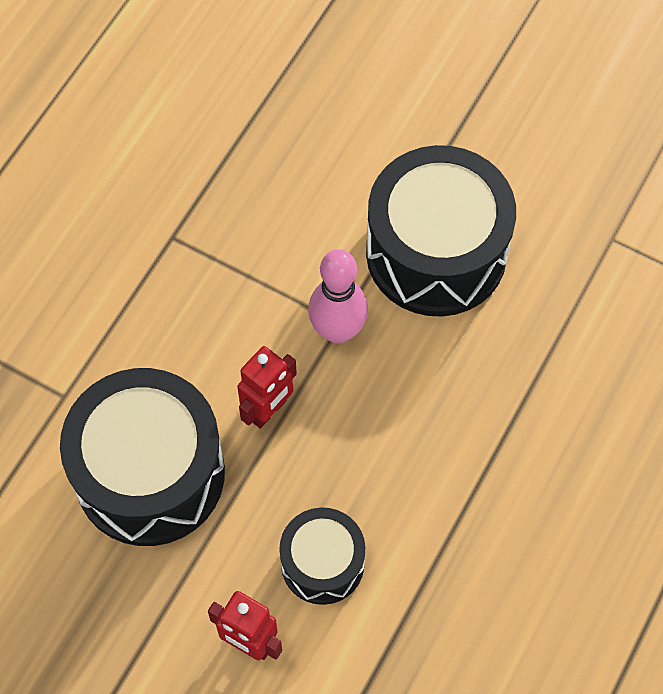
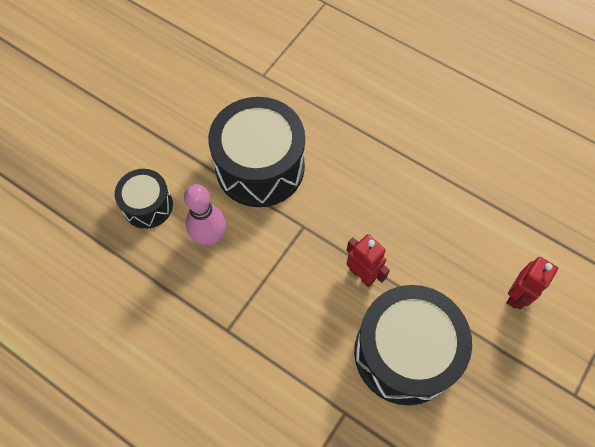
camera: 85 degrees left, 0 degrees up
(322, 563) = (465, 249): black drum -> black drum (148, 205)
(337, 330) = (309, 228): pink bowling pin -> pink bowling pin (210, 237)

